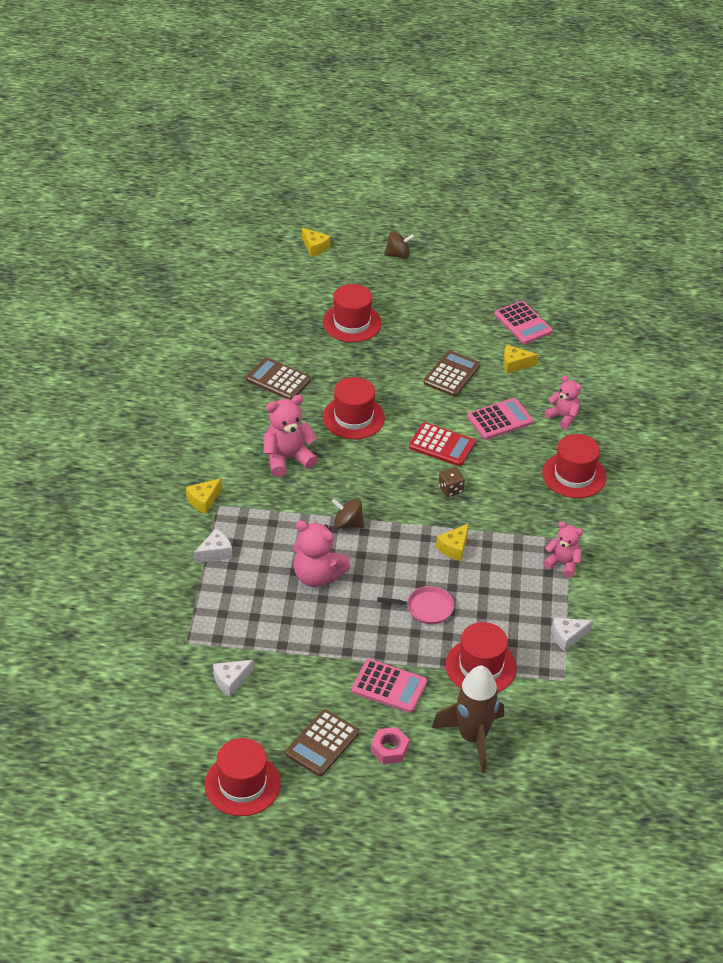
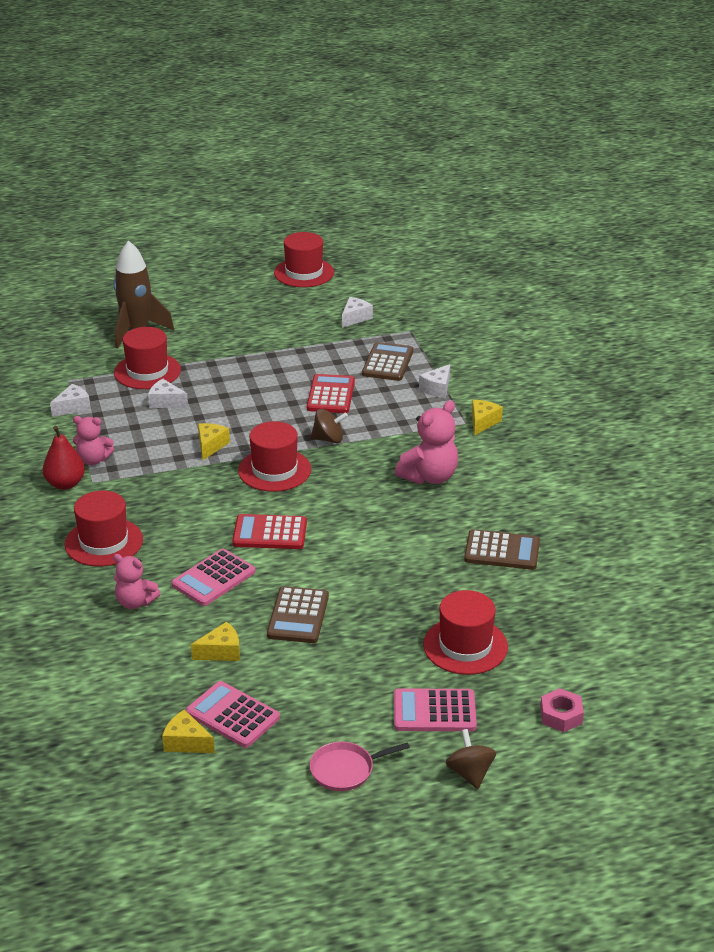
camera: 160 degrees right, 10 degrees down
(315, 248) = (598, 746): yellow cheese -> yellow cheese (186, 742)
(317, 576) = (331, 395): pink teddy bear -> red calculator
(322, 743) = (257, 303): brown calculator -> brown calculator (387, 362)
(353, 417) = (387, 534): red hat -> red hat (274, 470)
(389, 686) = (222, 343): pink calculator -> pink calculator (434, 711)
(389, 749) = (202, 311): pink nut -> pink nut (561, 715)
(398, 255) = (470, 773): brown spinning top -> brown spinning top turned 105 degrees clockwise
(427, 608) = (215, 397): pink pan -> pink pan (345, 770)
(450, 489) = (238, 493): brown dice -> none
(476, 616) = (166, 402): none -> white cheese
(593, 544) = (65, 484): none -> red pear

